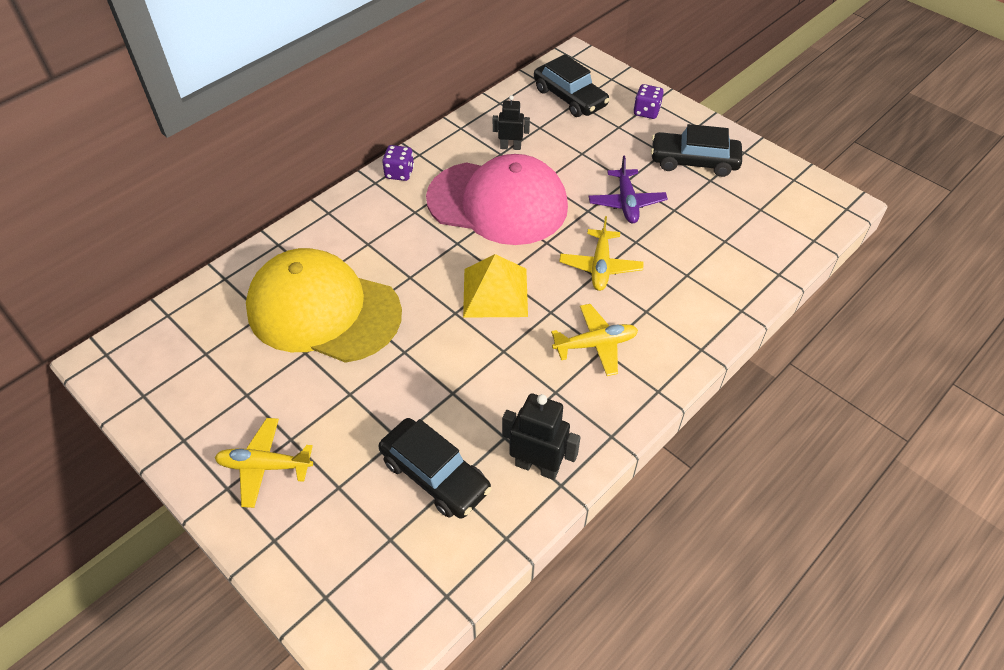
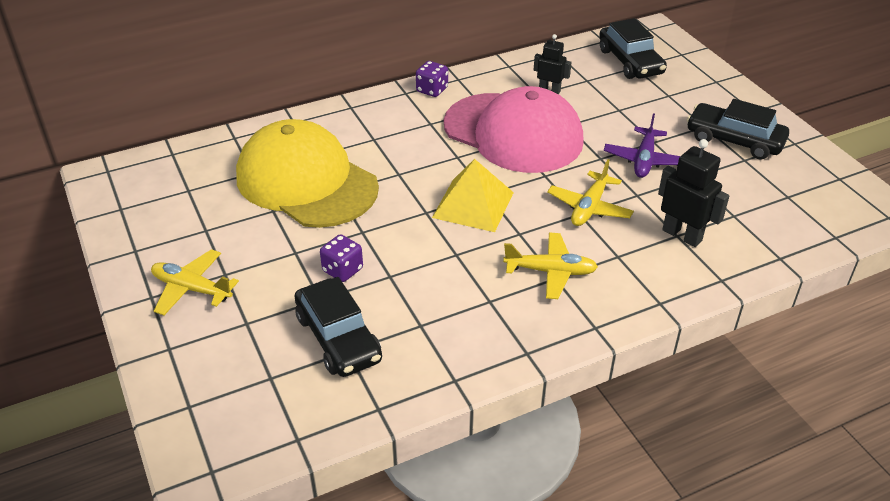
camera: 20 degrees right, 10 degrees down
(537, 466) = (439, 358): black robot -> black robot (682, 235)
(646, 112) = (704, 88): purple dice -> purple dice (342, 270)

